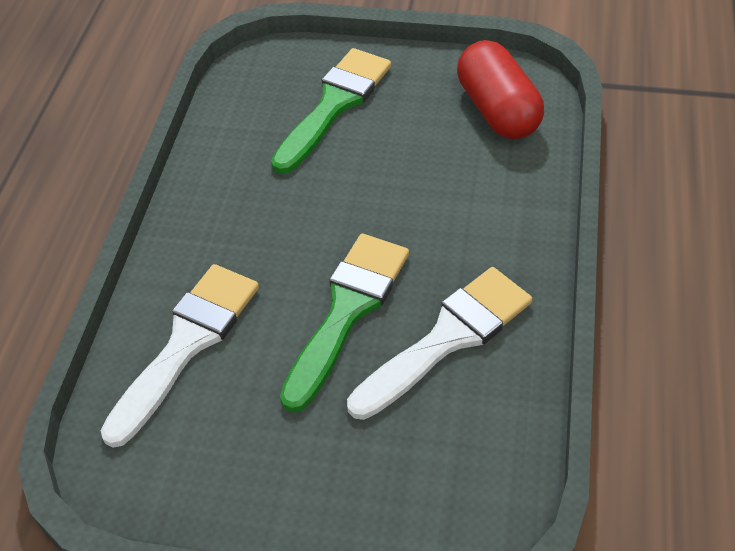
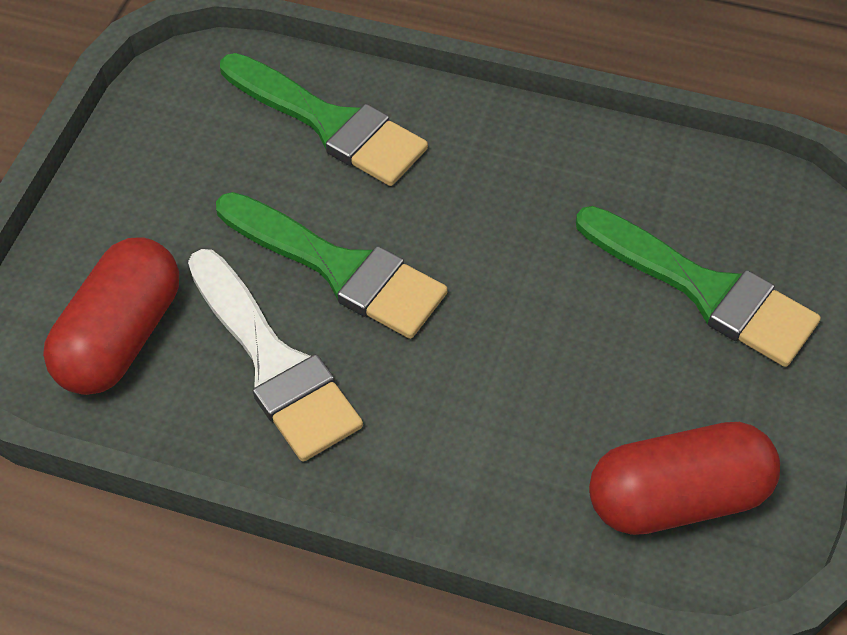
camera: 95 degrees right, 5 degrees up
(187, 344) = (329, 123): white brush -> green brush
(446, 456) = (121, 337): none -> red capsule

